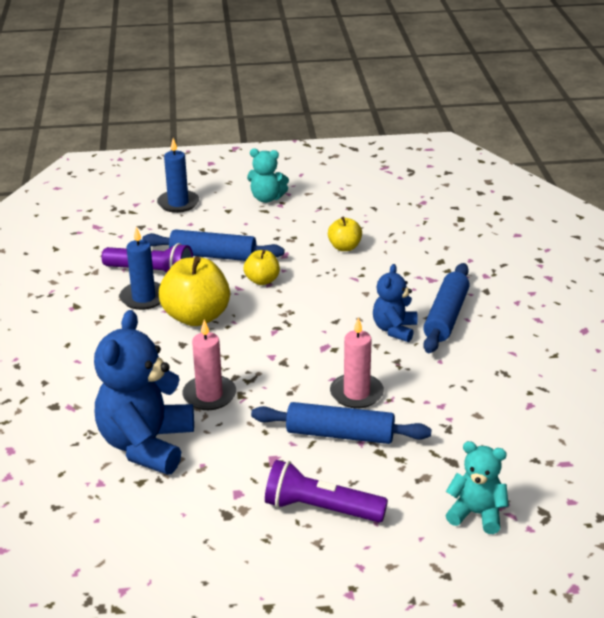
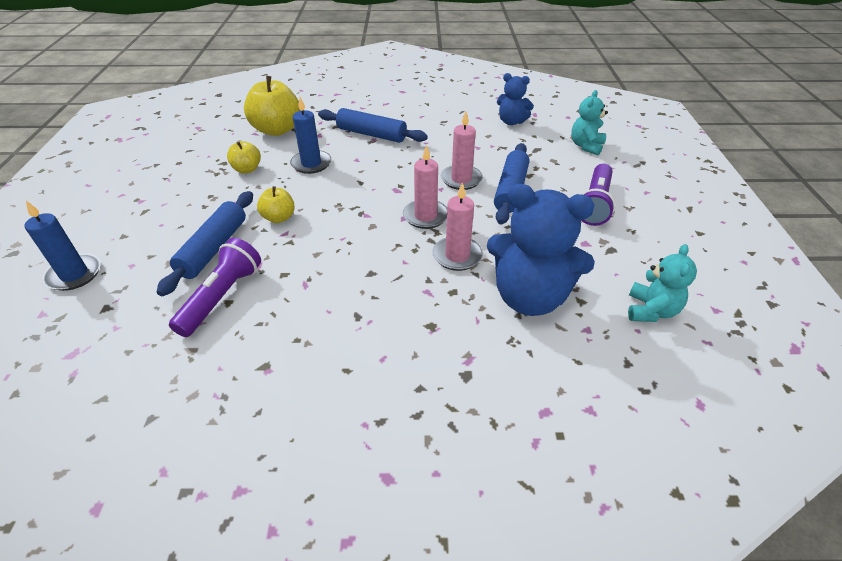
camera: 85 degrees left, 10 degrees up
(143, 298) = (273, 302): blue candle -> blue candle (311, 164)
(196, 317) = (326, 262): yellow apple -> yellow apple (277, 130)
(267, 198) = (120, 208): turquoise teddy bear -> turquoise teddy bear (651, 310)
(276, 370) = (425, 216): none -> pink candle
(394, 329) = (382, 156): blue teddy bear -> blue teddy bear (511, 122)

